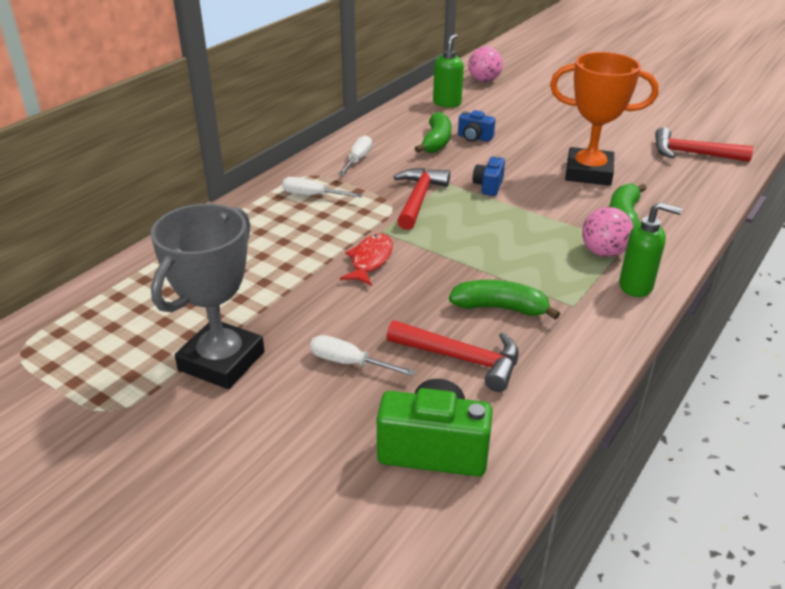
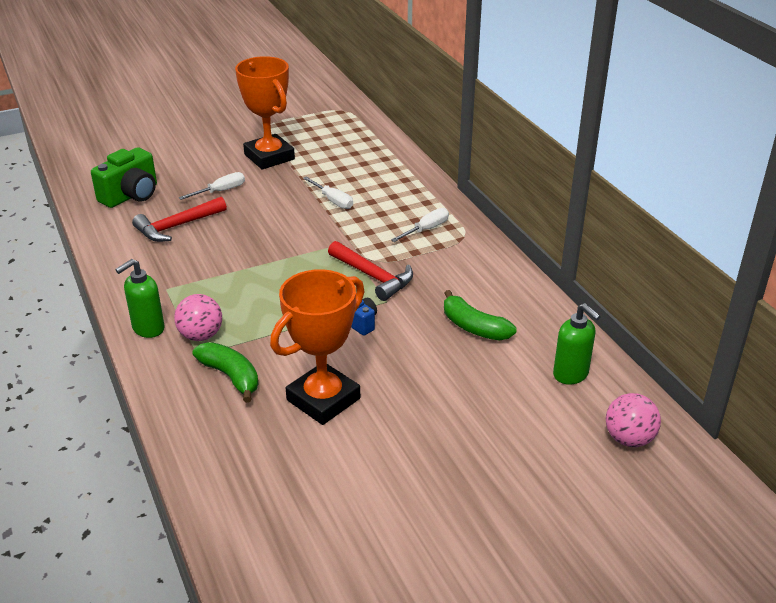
camera: 120 degrees right, 0 degrees up
(221, 361) = (269, 157): grey trophy -> orange trophy
(358, 159) = (473, 269): white screwdriver -> white screwdriver (333, 201)
(370, 260) = (310, 227): red fish -> none
(474, 138) = (463, 356): blue camera -> none
(500, 308) = (200, 258): green banana -> none
(692, 154) = (285, 513): red hammer -> none

